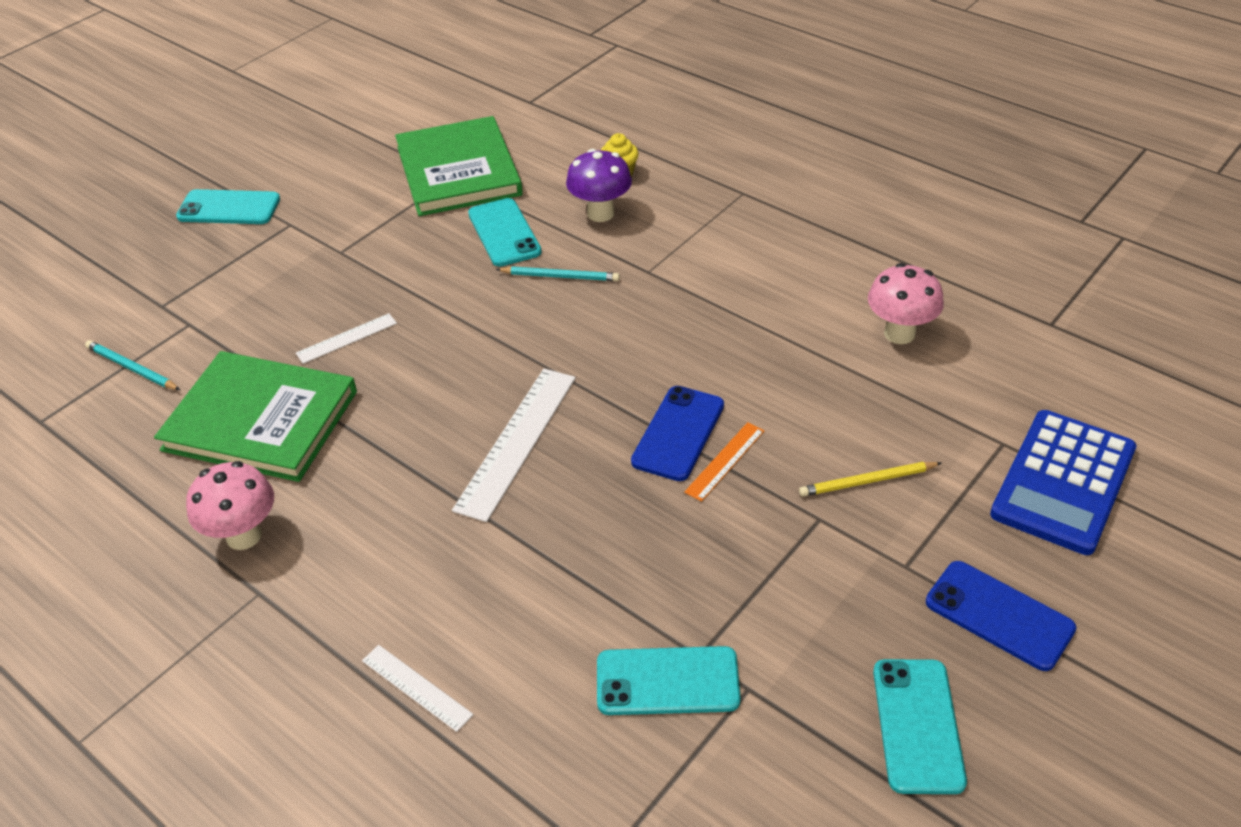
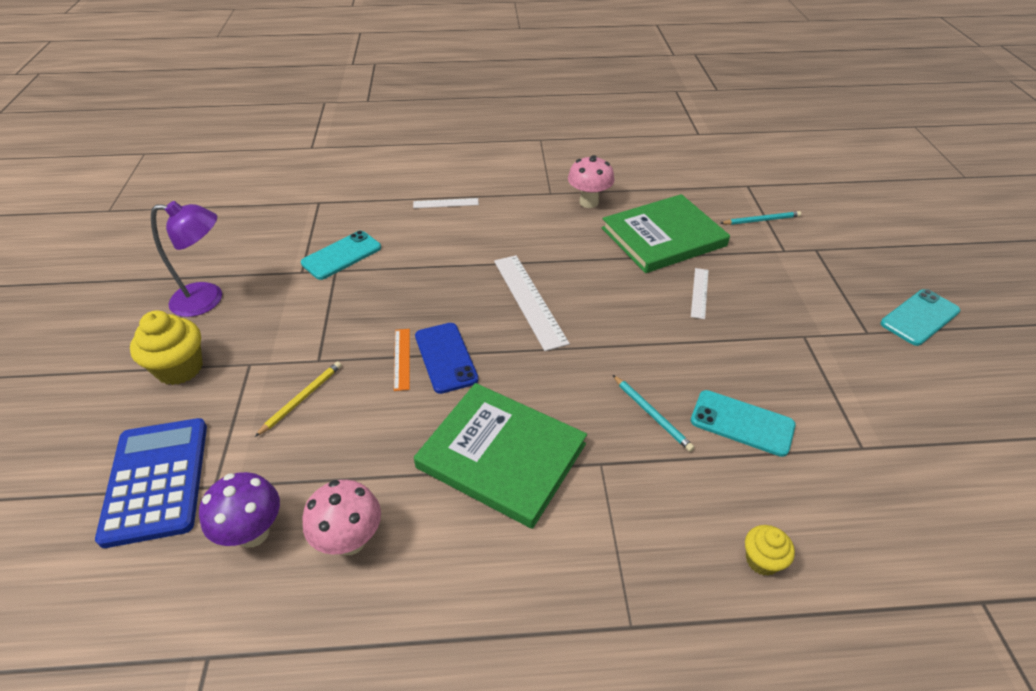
camera: 135 degrees right, 0 degrees up
(458, 171) = (869, 457): green book -> green book (501, 455)
(560, 276) = (652, 414): turquoise pencil -> turquoise pencil turned 90 degrees counterclockwise
(600, 213) = (709, 496): purple mushroom -> purple mushroom (253, 533)
(917, 725) = (208, 300): turquoise phone -> purple lamp
(999, 615) = (180, 368): blue phone -> yellow cupcake

